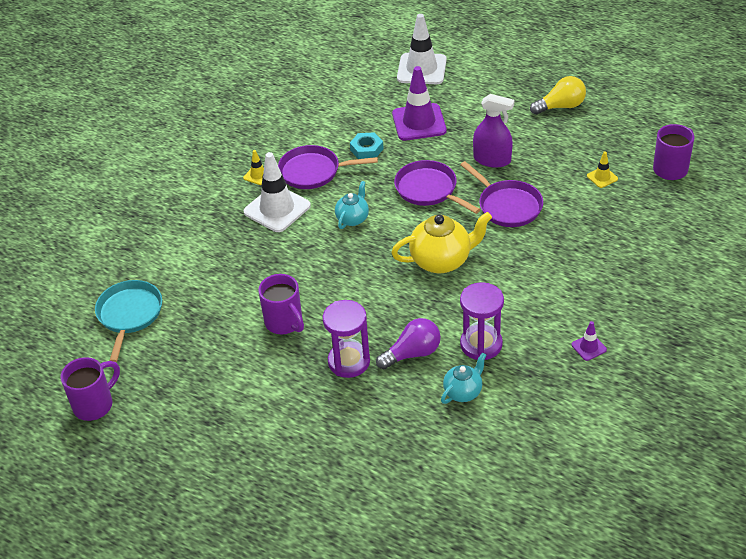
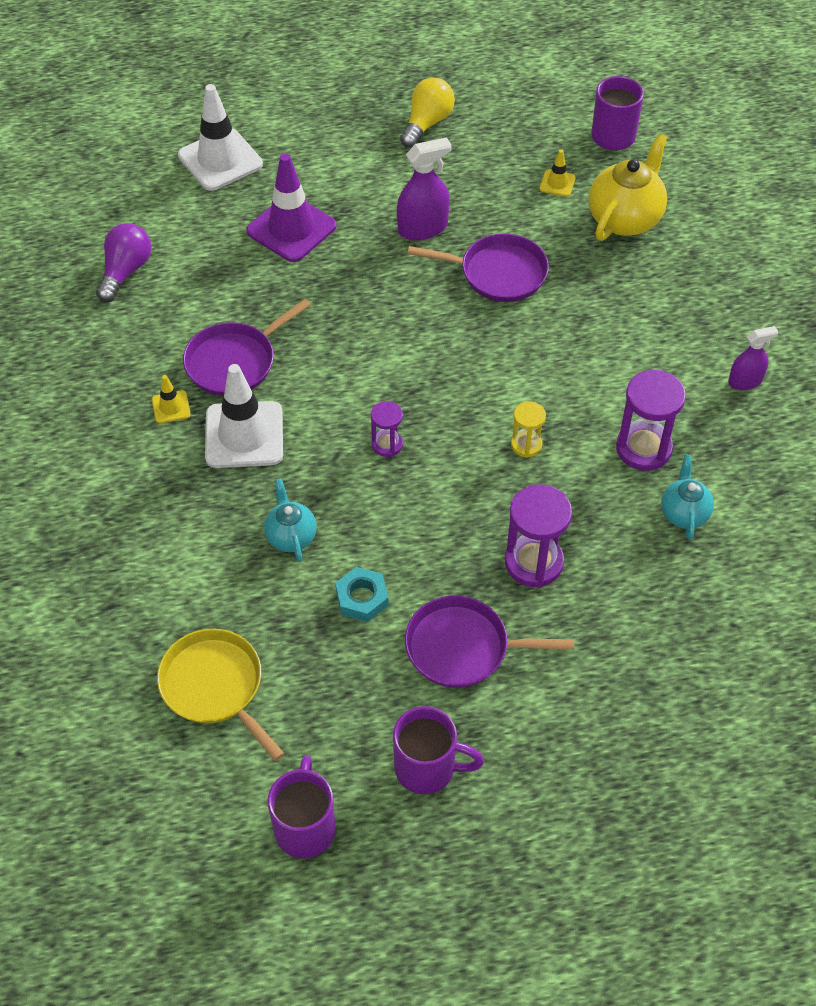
camera: 45 degrees left, 10 degrees up
(129, 314) = (215, 686): turquoise pan -> yellow pan
(284, 323) = (413, 567): purple mug -> purple mug (427, 768)
(342, 256) = (387, 444): none -> purple hourglass
(353, 219) = (347, 391): turquoise teapot -> turquoise teapot (291, 536)
(366, 149) = (267, 297): turquoise nut -> turquoise nut (362, 598)
(412, 353) = (588, 506): purple light bulb -> purple light bulb (125, 271)
(416, 301) = (526, 445): none -> yellow hourglass
(428, 189) = (393, 304): purple pan -> purple pan (462, 647)
(441, 261) = (500, 380): yellow teapot -> yellow teapot (625, 219)
(589, 347) = (745, 381): purple traffic cone -> purple spray bottle

